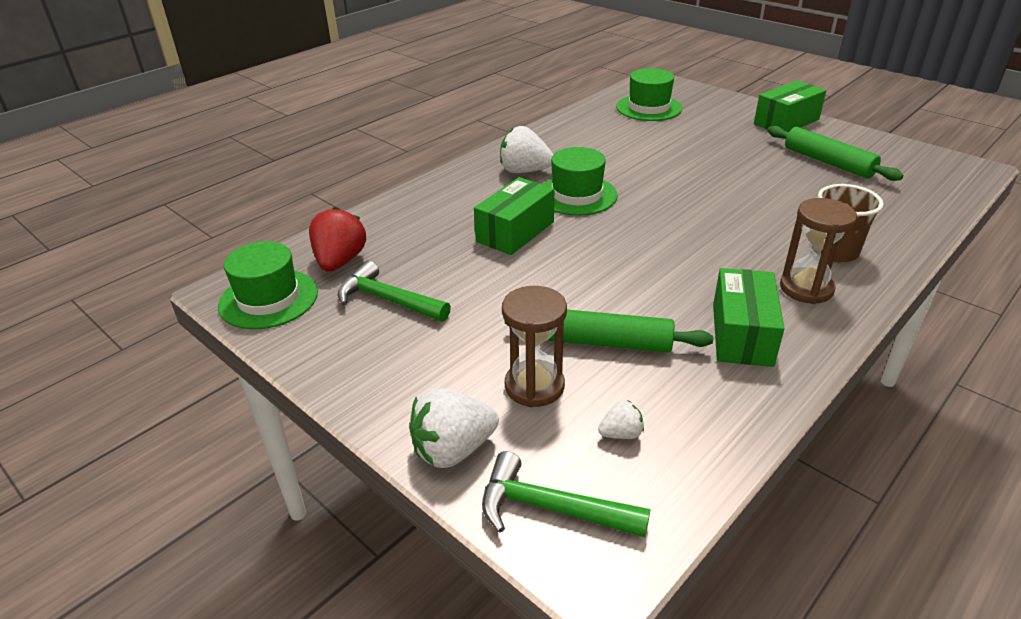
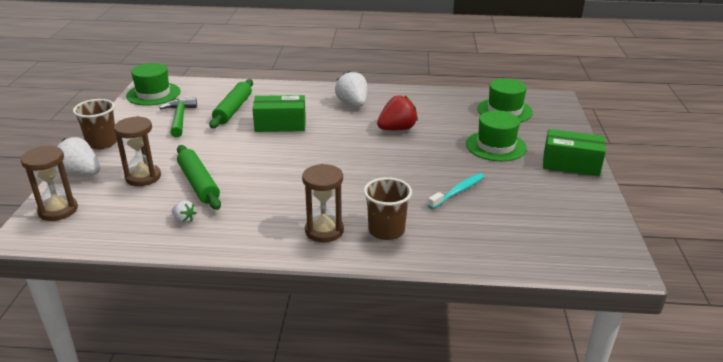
camera: 50 degrees right, 5 degrees down
(340, 261) = (200, 95): red strawberry -> red strawberry (397, 129)
(370, 397) = (102, 143): none -> brown cup
(551, 508) = (58, 210): green hammer -> brown hourglass
(577, 195) = (345, 127): green hat -> green hat (496, 146)
(621, 434) = (124, 211): white strawberry -> white strawberry (184, 220)
(742, 334) = (247, 221): green box -> none
(788, 187) = (458, 191): none -> turquoise toothbrush
(828, 162) = (525, 197): green rolling pin -> green rolling pin (233, 109)

